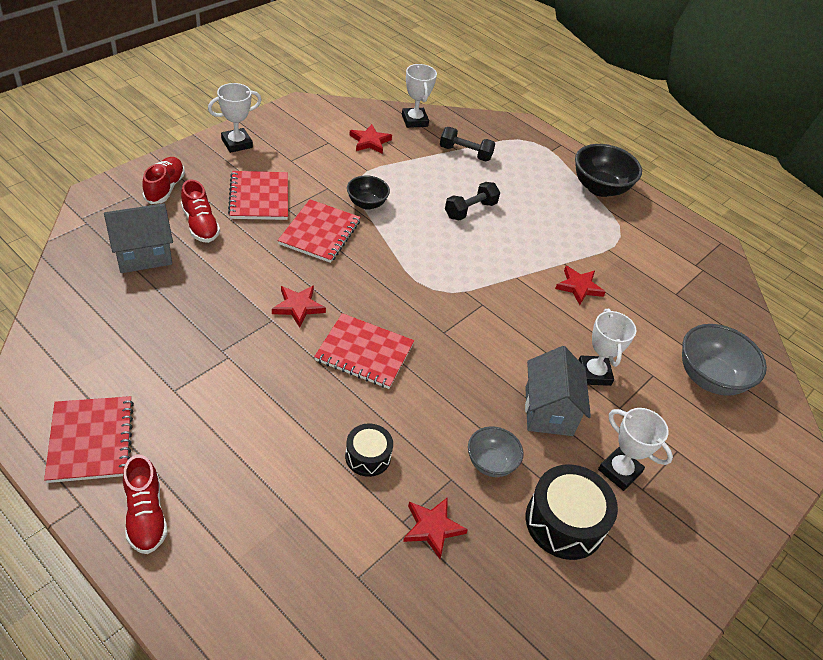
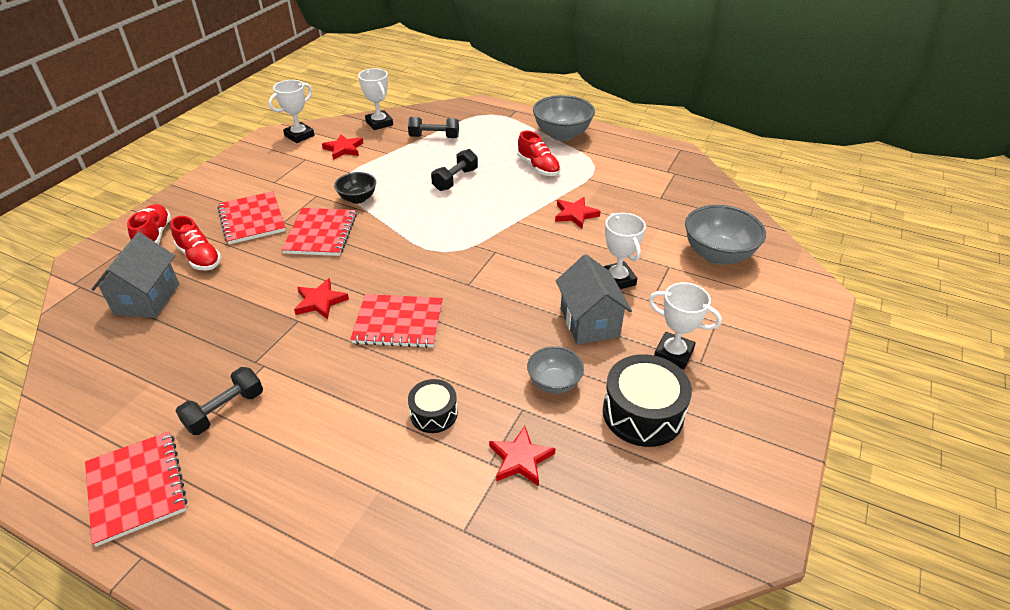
camera: 10 degrees left, 5 degrees down
(143, 255) = (147, 299): grey house -> grey house turned 45 degrees counterclockwise
(146, 515) = (218, 543): red shoe -> red shoe (538, 167)
(183, 391) = (225, 410): none -> black dumbbell
(237, 143) = (216, 181): white trophy -> white trophy (299, 136)
(599, 188) = (562, 134): black bowl -> grey bowl

